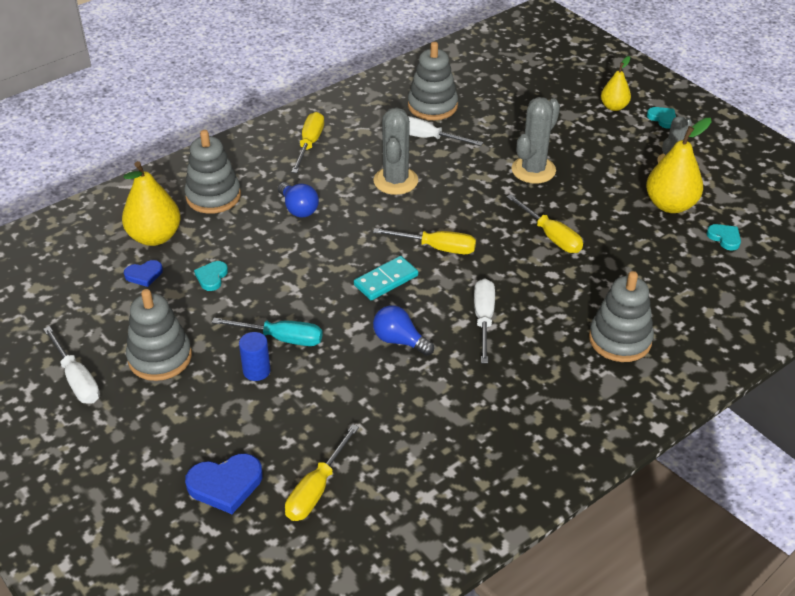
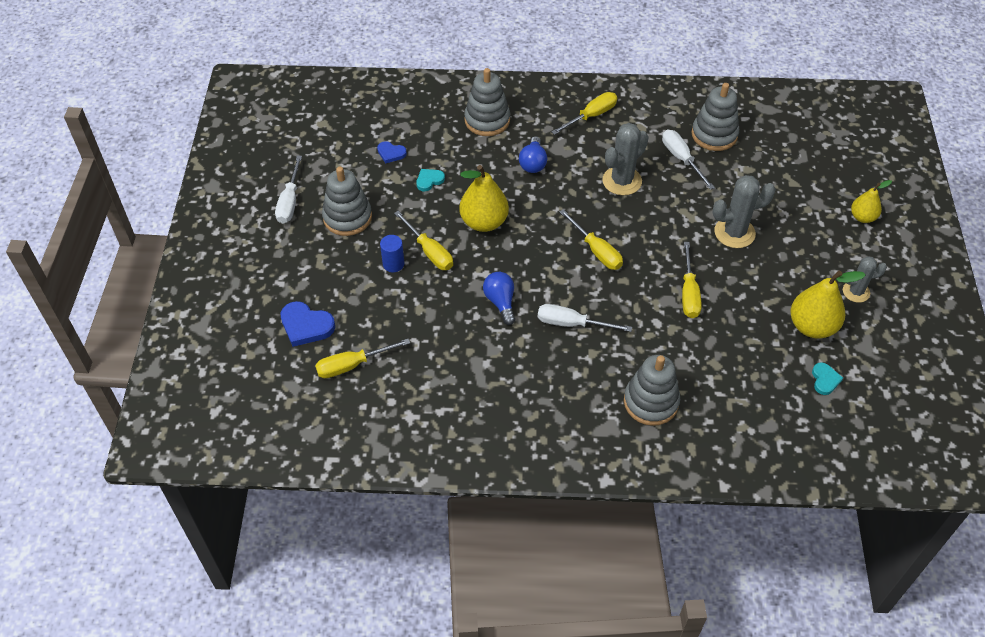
camera: 40 degrees right, 10 degrees up
(155, 237) = (422, 129): yellow pear -> yellow pear (484, 222)
(281, 338) = (429, 251): turquoise screwdriver -> yellow screwdriver
(386, 280) = (536, 253): turquoise domino -> none
(483, 319) = (572, 324): white screwdriver -> white screwdriver turned 120 degrees counterclockwise
(662, 118) = (893, 251): turquoise heart -> none

